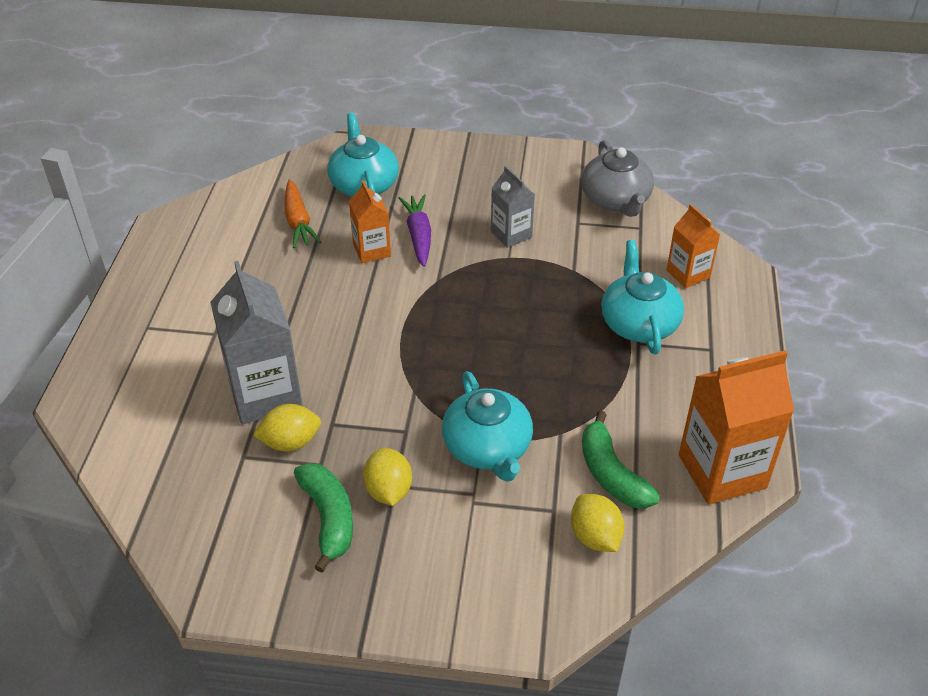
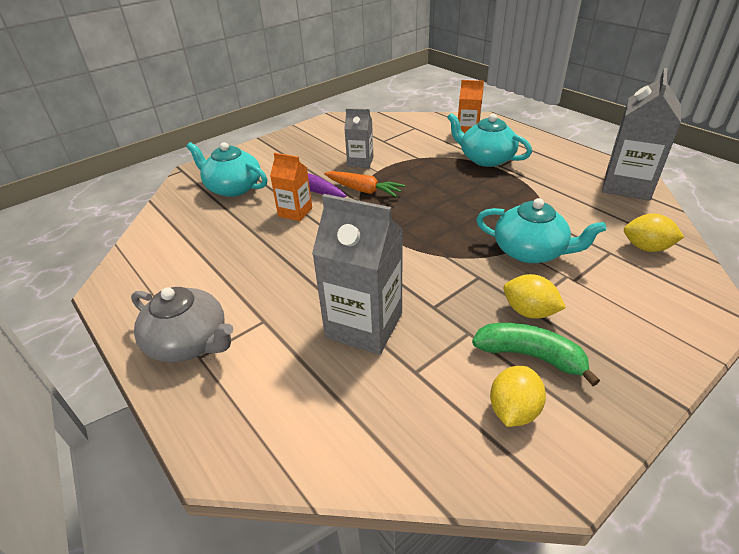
camera: 45 degrees left, 5 degrees down
(290, 442) = (429, 337): yellow lemon -> yellow lemon (513, 410)
(298, 222) = (219, 227): orange carrot -> orange carrot (363, 190)
(611, 474) = (597, 219): green banana -> none
(616, 200) = (384, 124): grey teapot -> grey teapot (189, 342)
(722, 471) = (627, 186): orange carton -> grey carton

